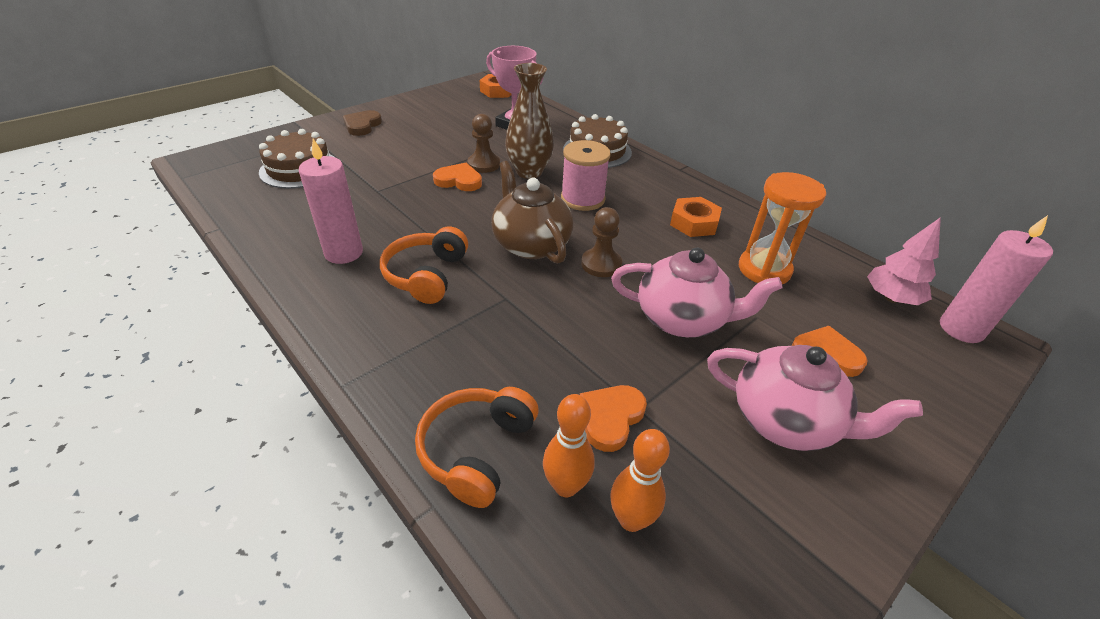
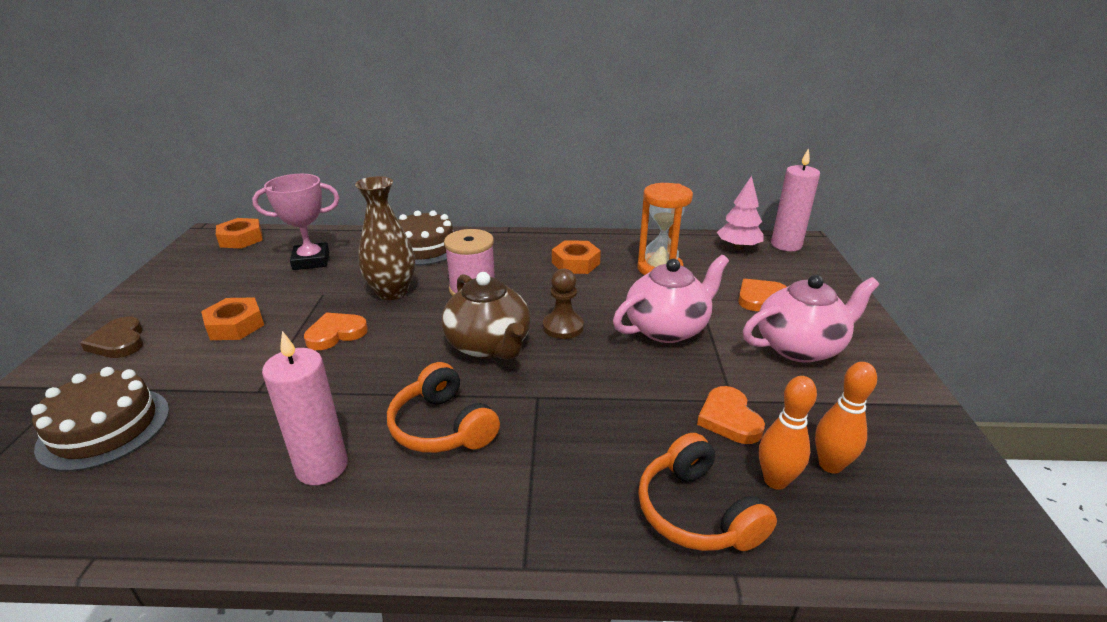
camera: 45 degrees left, 10 degrees down
(420, 145) = (235, 325): none -> orange nut
(484, 164) = (337, 307): brown pawn -> none
(530, 244) = (489, 346): brown teapot -> brown teapot turned 135 degrees counterclockwise

